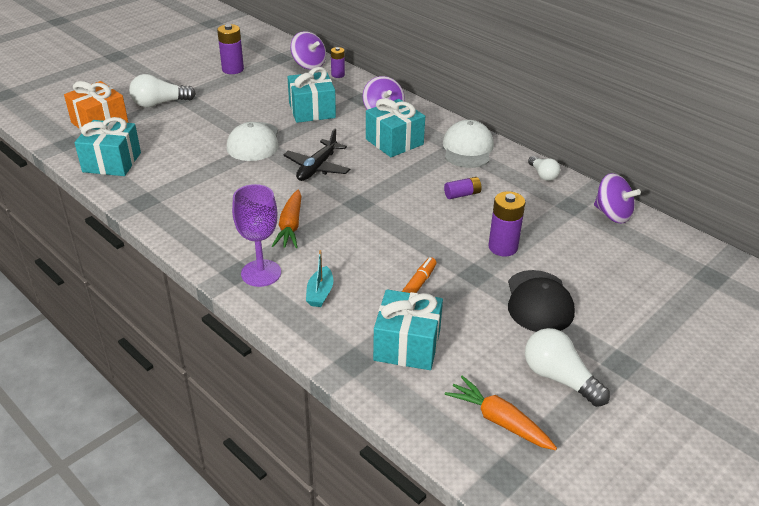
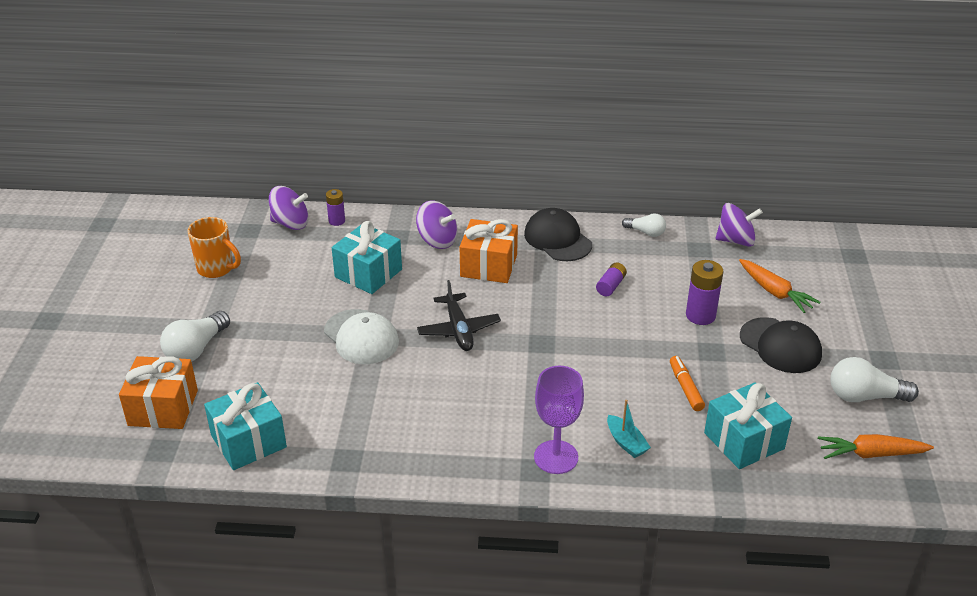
camera: 40 degrees left, 0 degrees up
(233, 69) = (216, 269): purple battery -> orange mug
(290, 226) = (517, 399): orange carrot -> orange carrot (774, 292)
(394, 142) = (488, 266): turquoise gift -> orange gift
(467, 149) = (557, 239): white cap -> black cap

